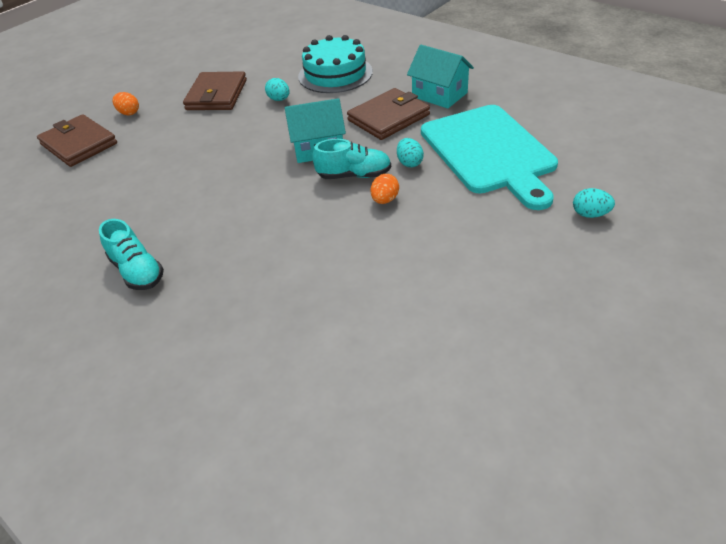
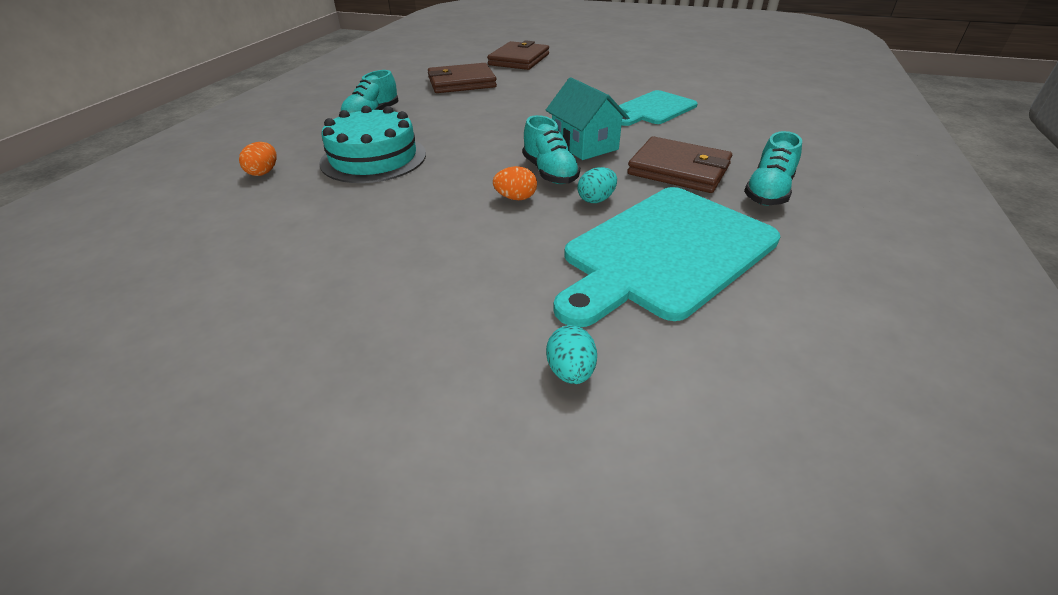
camera: 65 degrees right, 5 degrees down
(129, 113) = (574, 62): orange egg -> orange egg (263, 172)
(217, 95) = (634, 83): brown wallet -> brown wallet (462, 82)
(279, 99) = (654, 109): turquoise egg -> turquoise cutting board
(335, 74) = (736, 123): turquoise cake -> turquoise cake (373, 158)
(439, 95) = (768, 192): turquoise house -> turquoise shoe

